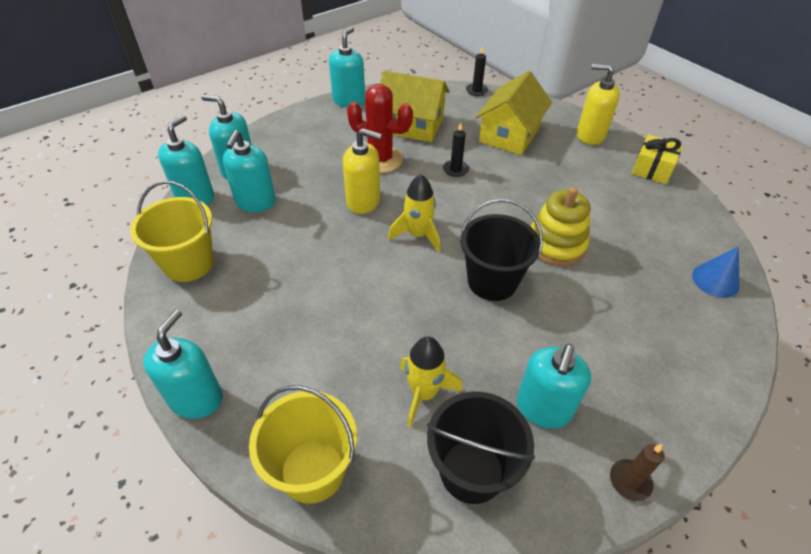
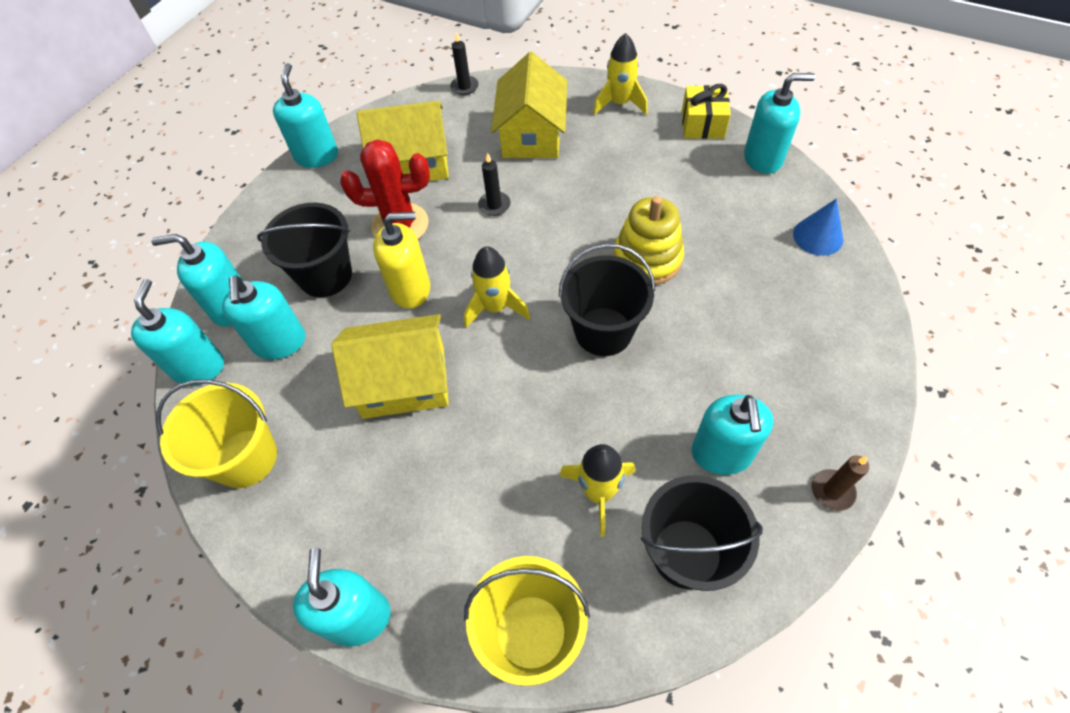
camera: 20 degrees left, 10 degrees up
(310, 173) = (325, 275): none -> black bucket
(323, 258) = (404, 381): none -> yellow house
(590, 135) = (619, 103): yellow soap dispenser -> yellow rocket
(693, 209) = (763, 158): none -> turquoise soap dispenser

